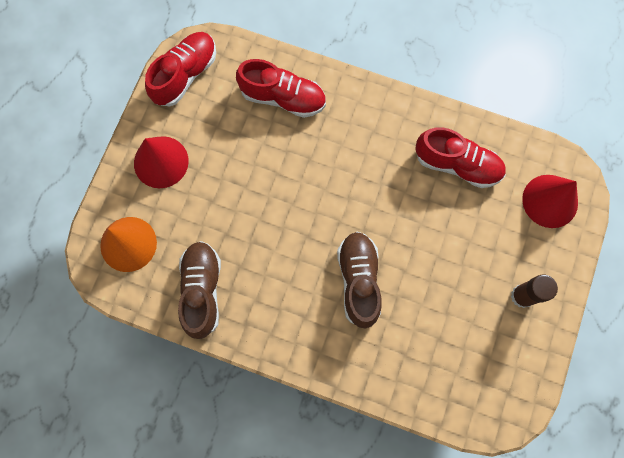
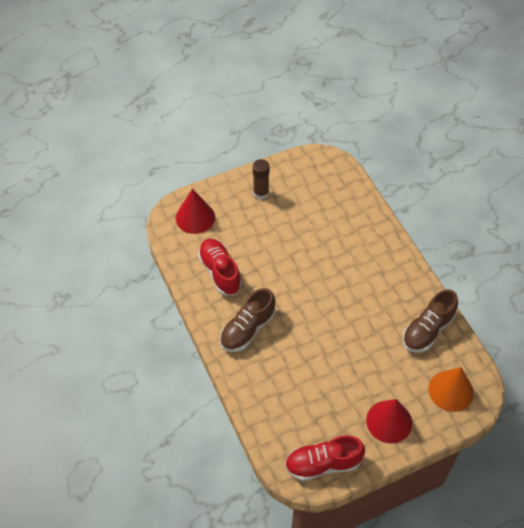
camera: 135 degrees left, 20 degrees down
(283, 97) = (276, 393): red shoe -> none
(359, 281) = (335, 265): brown shoe -> brown shoe (247, 329)

